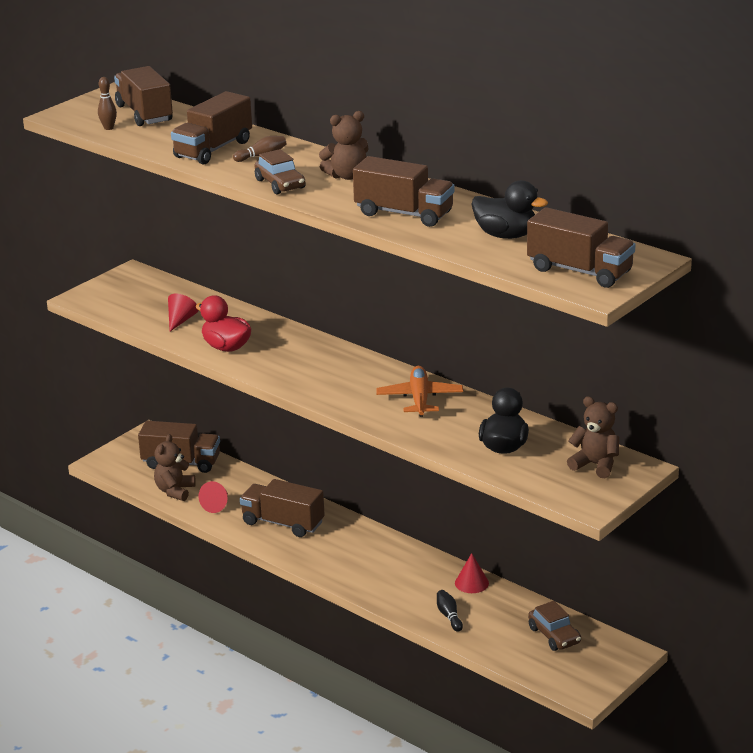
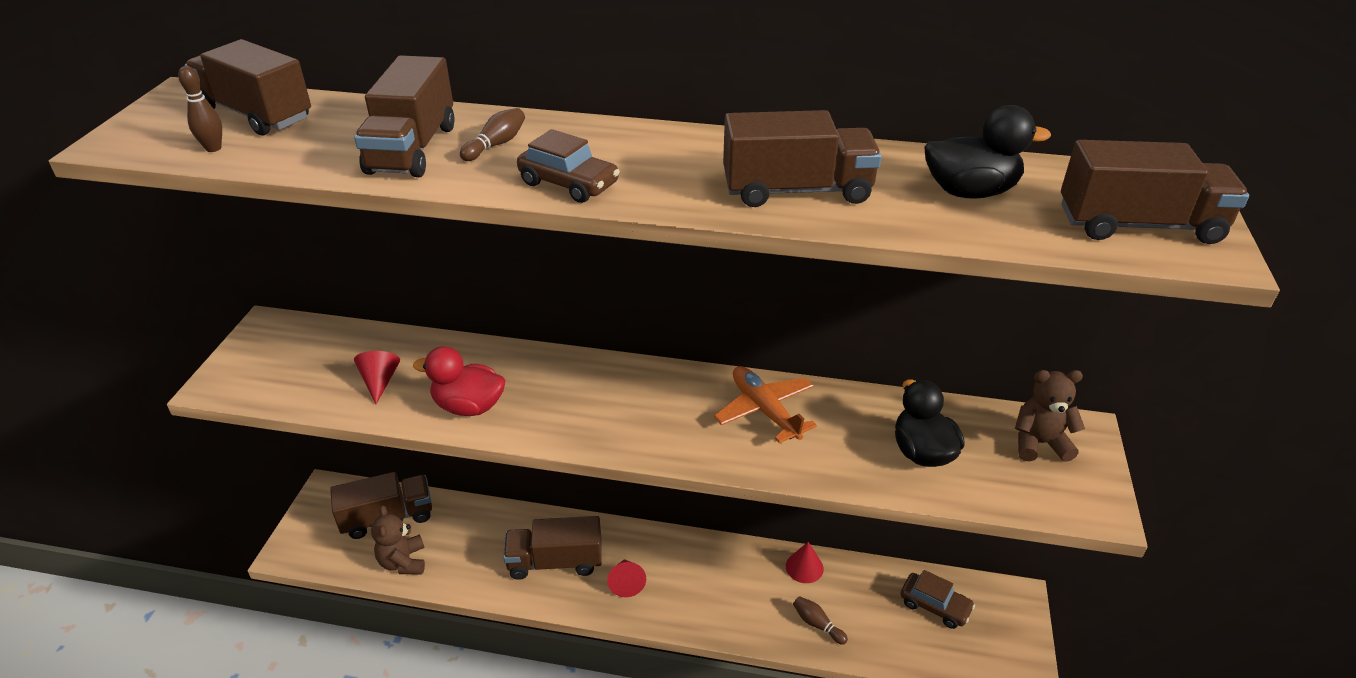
camera: 30 degrees left, 10 degrees up
(217, 505) = (465, 564): red cone -> red cone (626, 583)
(347, 176) = (649, 149): brown teddy bear -> none
(449, 616) = (817, 624): black bowling pin -> brown bowling pin

